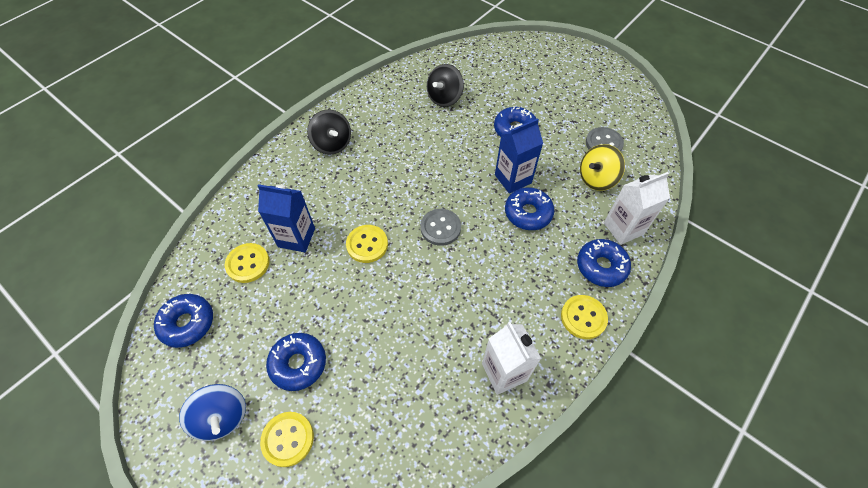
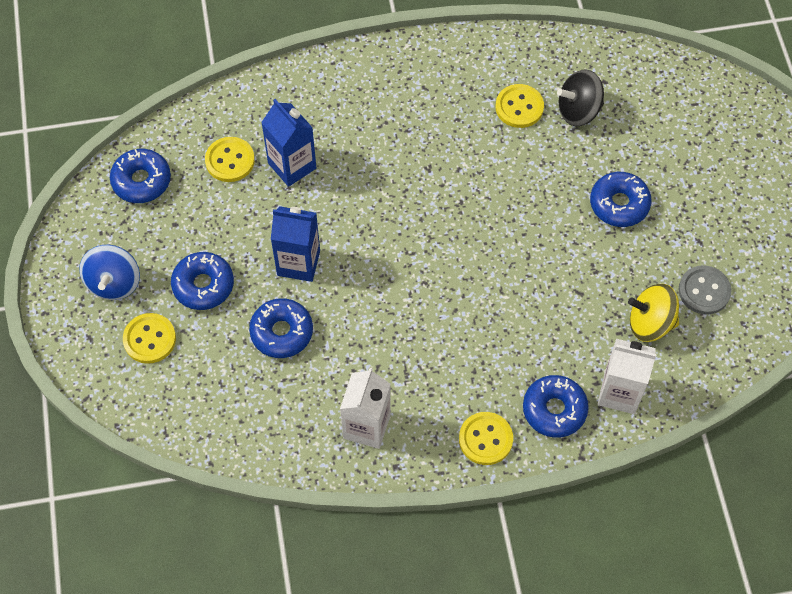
camera: 40 degrees right, 5 degrees up
(332, 144) = (408, 85): black spinning top -> none
(367, 244) = (350, 220): yellow button -> yellow button (519, 107)
(440, 228) = (434, 255): grey button -> none
(513, 179) = (559, 258): blue carton -> blue carton (298, 263)
(528, 213) = (537, 304): blue donut -> blue donut (281, 332)

